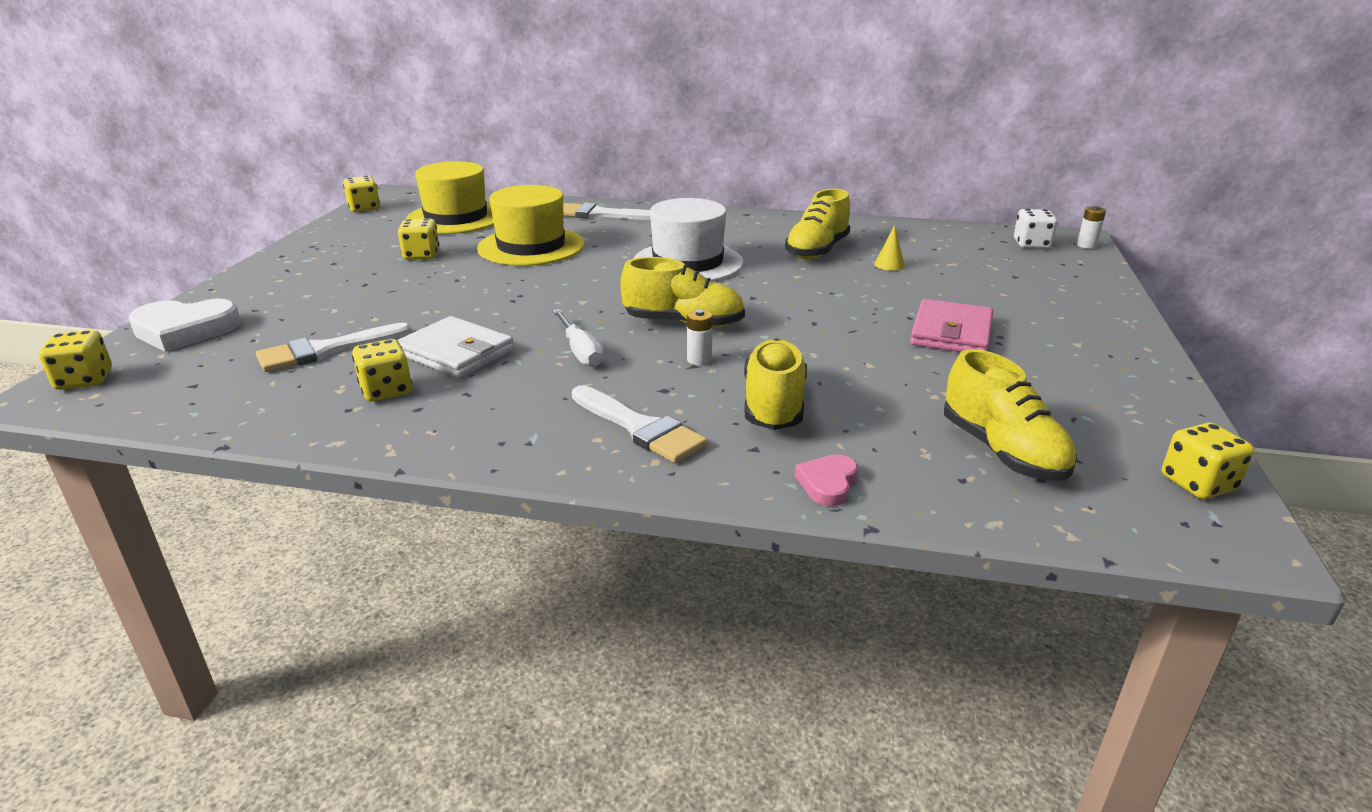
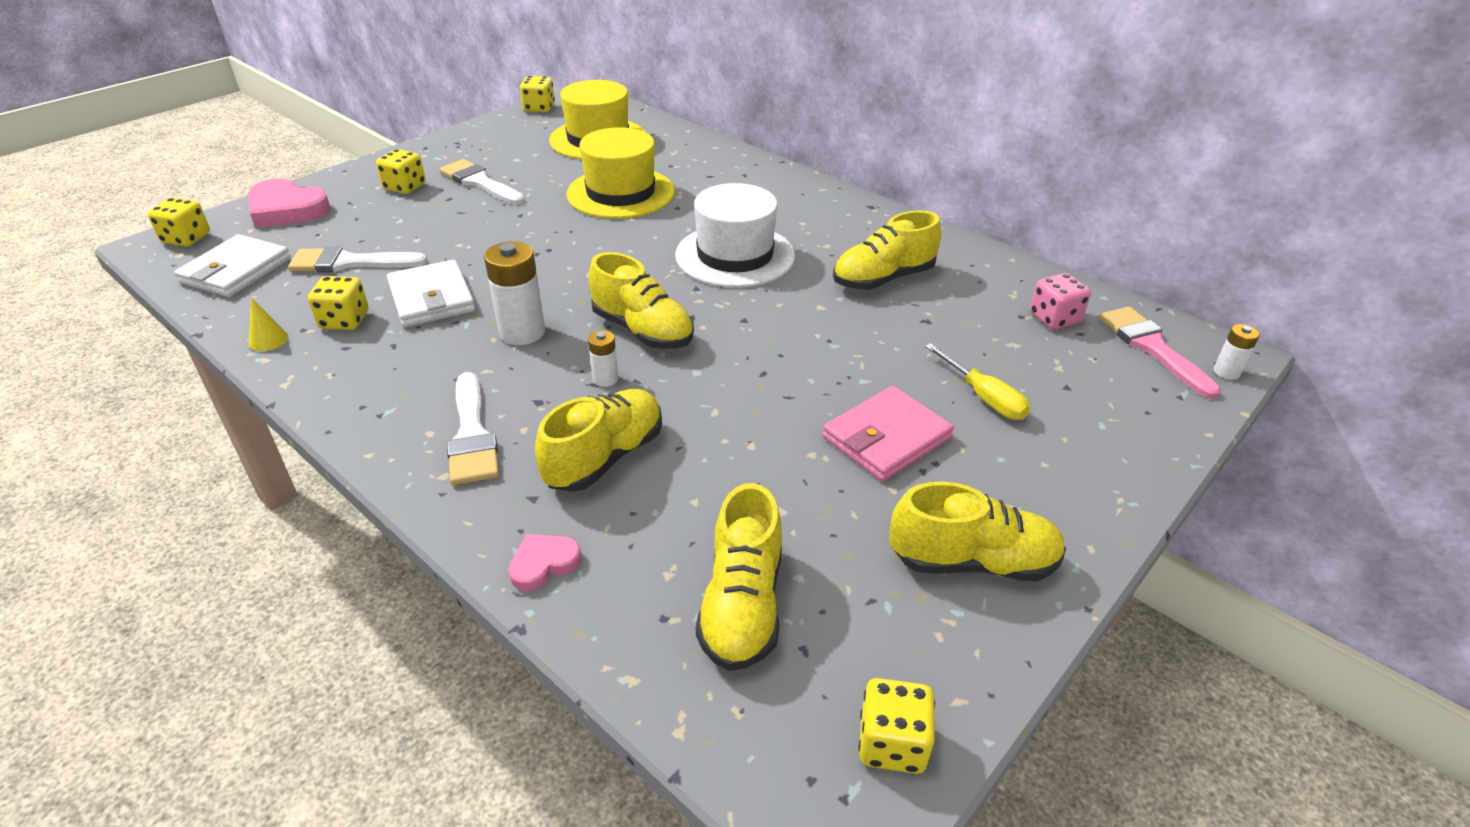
camera: 30 degrees right, 10 degrees up
(185, 330) = (287, 209): white heart -> pink heart
(194, 388) = (236, 270): none -> white wallet
(421, 255) = (523, 178): yellow dice -> yellow dice (405, 187)
(580, 351) = (522, 332): white screwdriver -> white battery
(600, 214) = (726, 168): white brush -> white brush (479, 182)
(889, 265) = (937, 323): yellow cone -> yellow cone (268, 340)
(956, 244) = (1054, 318): none -> pink dice
(977, 294) = (984, 397): none -> yellow screwdriver
(1031, 244) = (1152, 347): white dice -> pink brush
(1098, 377) = (972, 562): none -> yellow shoe

